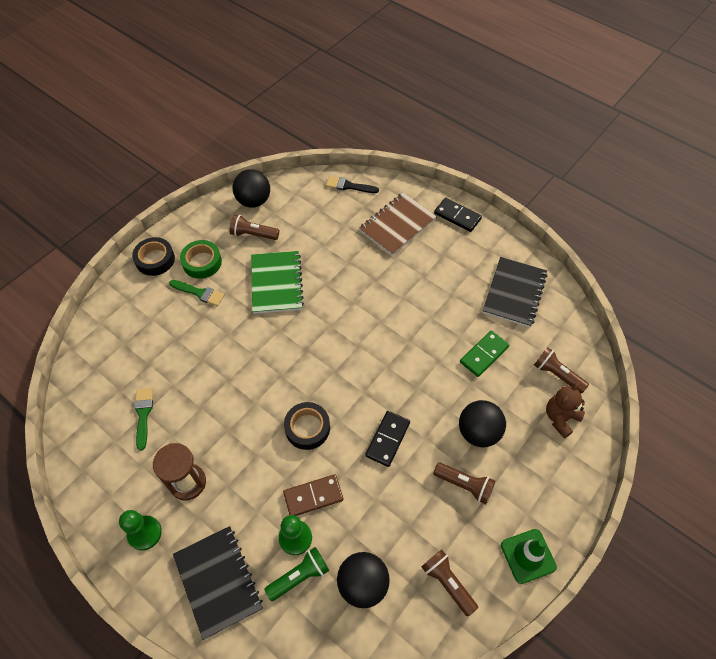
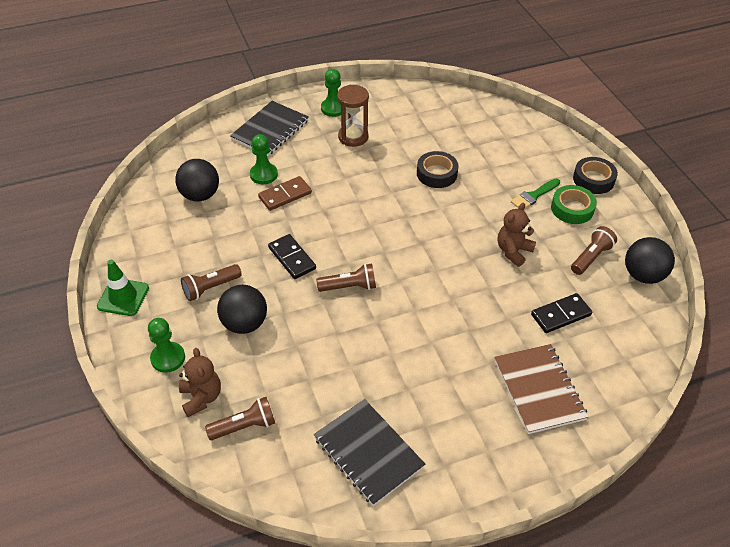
camera: 120 degrees right, 10 degrees down
(143, 414) = (428, 131): green brush -> none
(218, 581) = (270, 130): black notebook -> black notebook turned 60 degrees counterclockwise
(276, 283) = (513, 251): green notebook -> brown teddy bear
(299, 576) = (236, 167): green flashlight -> none
(307, 428) = (343, 214): black tape -> black tape (436, 174)
(313, 496) = (285, 195): brown domino -> brown domino turned 45 degrees clockwise
(349, 186) = (629, 372): black brush -> none
(447, 583) = (155, 239): brown flashlight -> brown flashlight (349, 287)
(457, 216) = (520, 462): black domino -> black domino (560, 315)
(484, 354) = (315, 375): green domino -> none
(551, 467) = (168, 358): none -> green pawn

